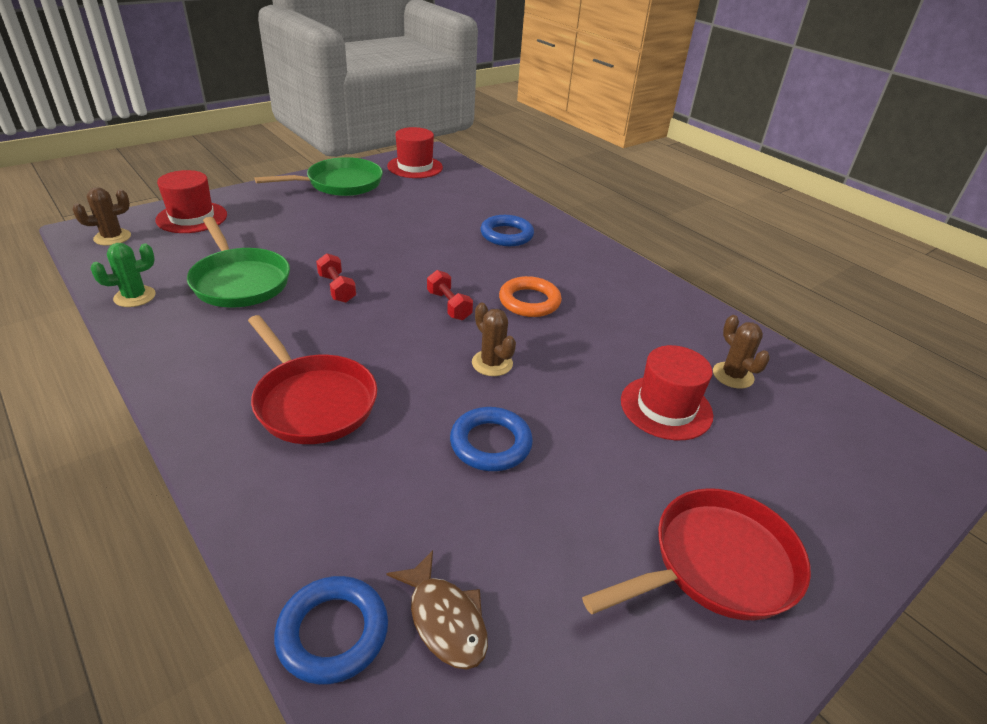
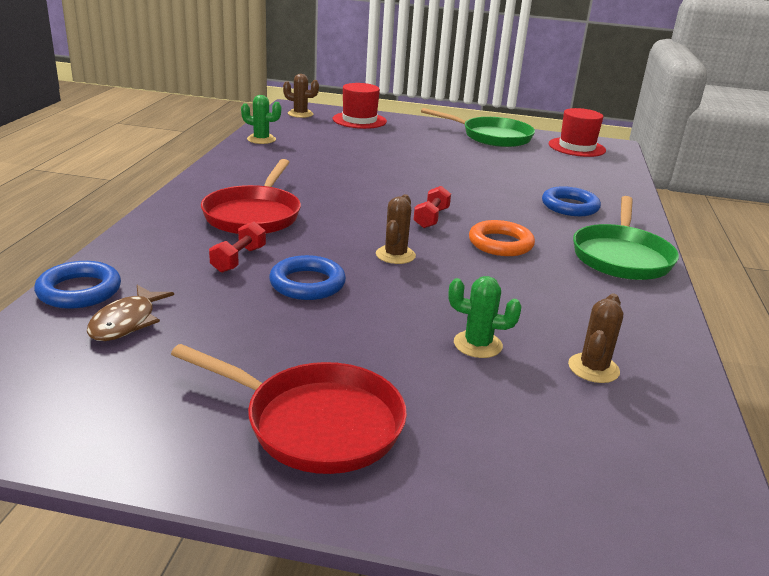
camera: 50 degrees right, 10 degrees down
(239, 281) = (326, 154): green pan -> green pan (621, 256)
(337, 288) = (374, 180): red dumbbell -> red dumbbell (238, 259)
(666, 407) = (477, 344): red hat -> green cactus

